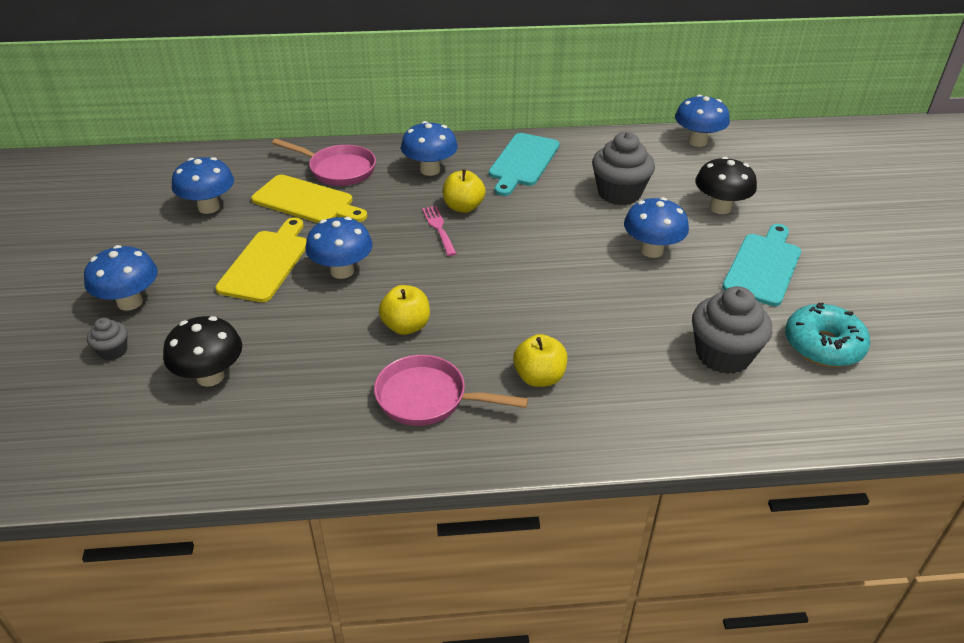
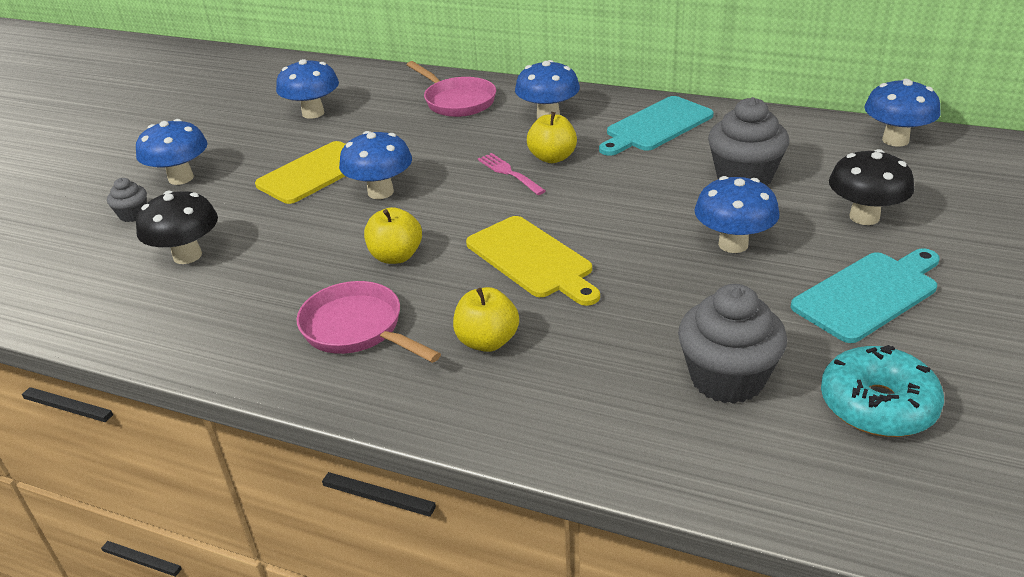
camera: 30 degrees right, 5 degrees down
(306, 201) = (403, 124): yellow cutting board -> yellow cutting board (532, 259)
(439, 228) = (509, 173): pink fork -> pink fork turned 45 degrees counterclockwise

